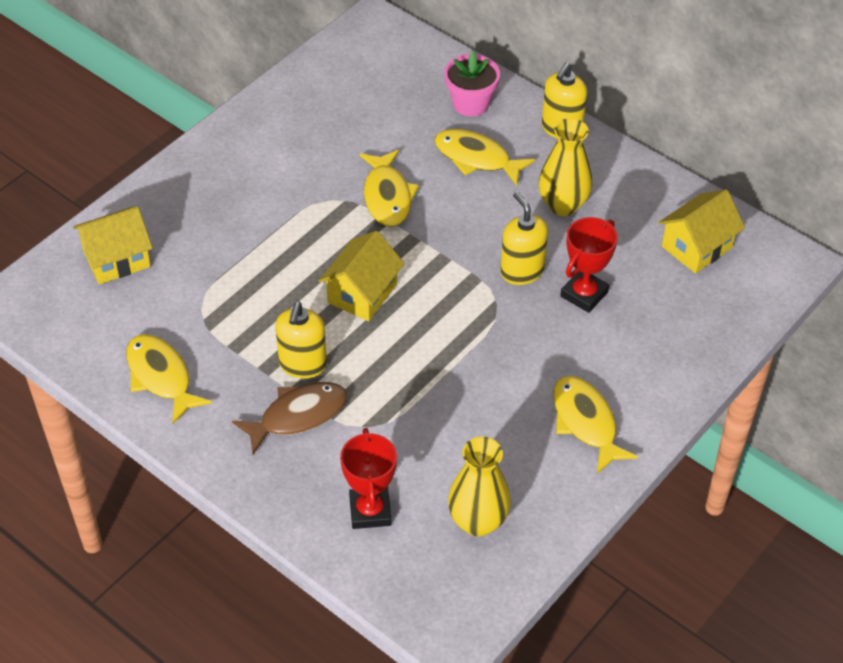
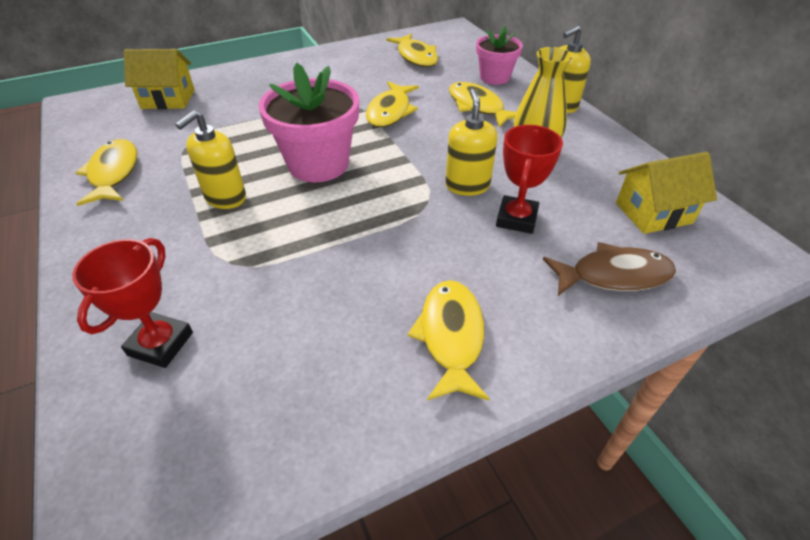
camera: 25 degrees right, 5 degrees down
(298, 416) = (182, 234): brown fish -> brown fish (613, 275)
(359, 94) = (416, 57): none -> yellow fish
(362, 294) = (318, 164): yellow house -> pink flower pot
(478, 521) = (256, 402): yellow vase -> none
(584, 294) = (516, 219): red trophy -> red trophy turned 45 degrees counterclockwise

